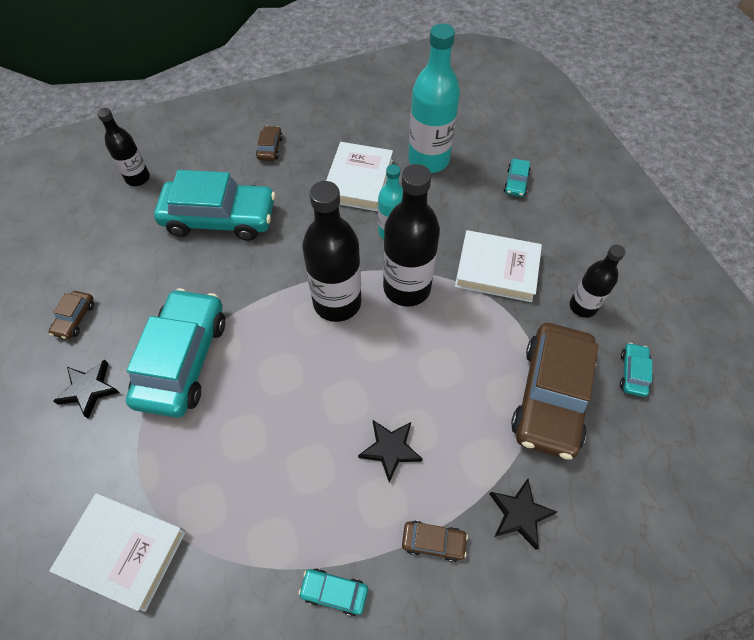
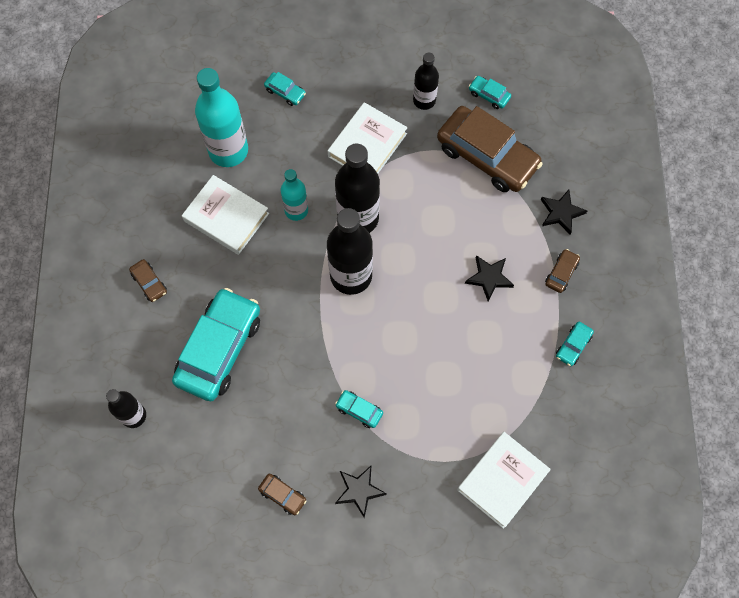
camera: 70 degrees left, 10 degrees up
(183, 359) = (359, 410): turquoise car -> turquoise car, size x0.41
(270, 148) = (149, 283): brown car -> brown car turned 150 degrees counterclockwise

